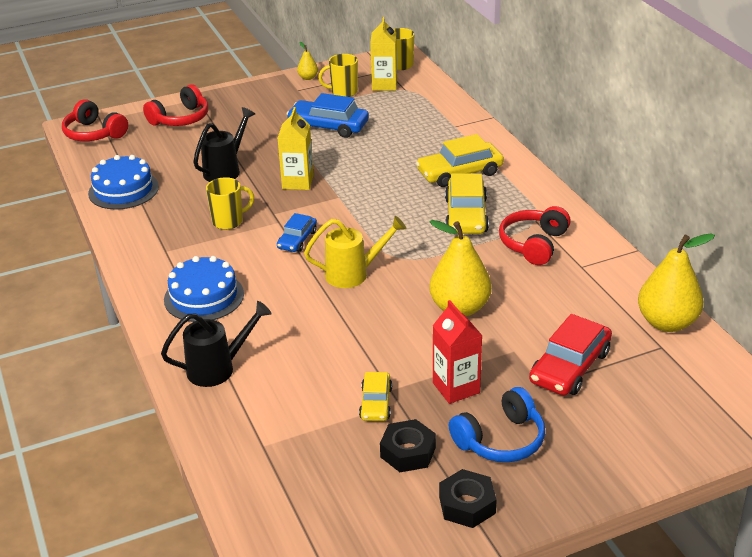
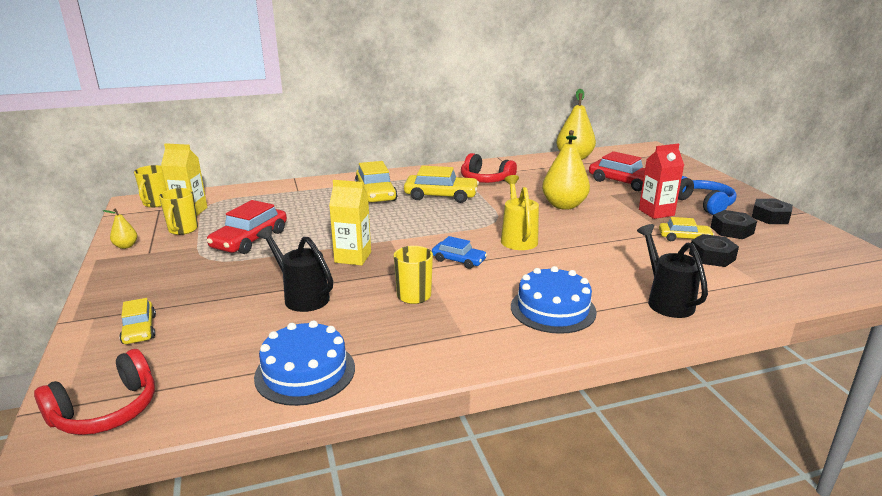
camera: 85 degrees left, 10 degrees down
(180, 119) = (139, 329): red headphones -> yellow car
(323, 419) = (712, 256): none -> black nut
(328, 126) = (250, 239): blue car -> red car

